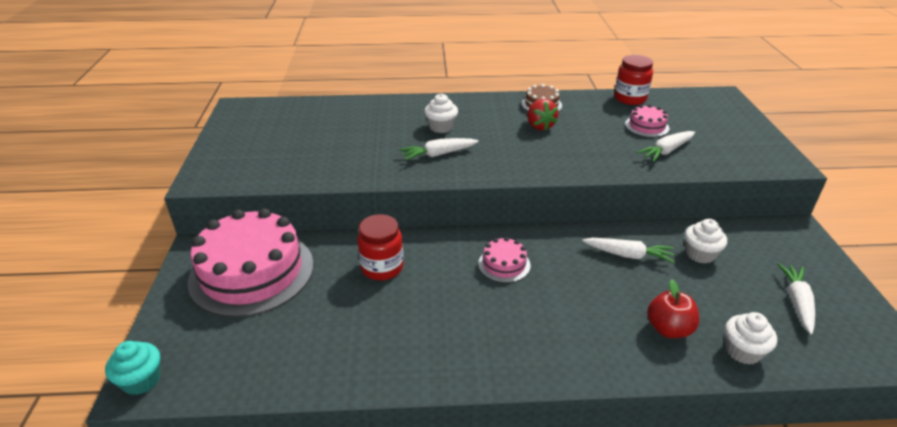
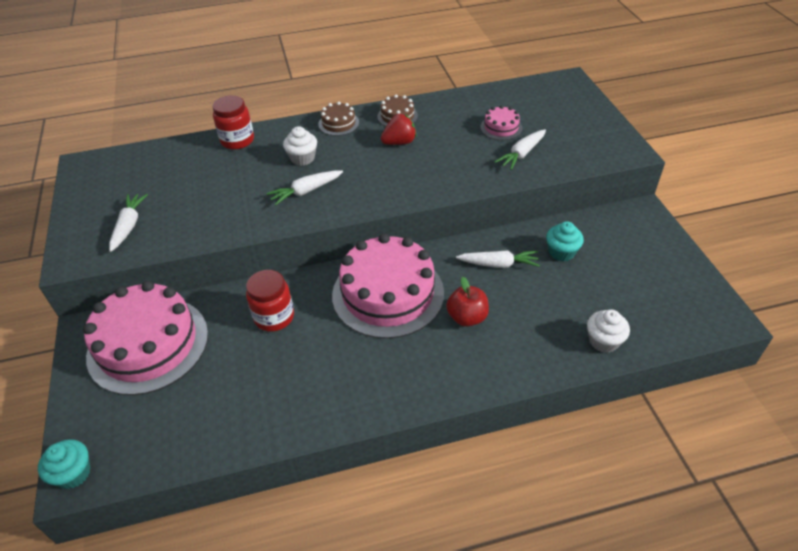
camera: 10 degrees left, 10 degrees up
(482, 104) = (338, 123): none -> brown cake
(504, 264) = (388, 293): pink cake -> pink cake, size x2.29
(539, 126) = (399, 142): red strawberry -> red strawberry turned 90 degrees counterclockwise
(630, 98) = (482, 96): red jar -> red jar (237, 140)
(668, 329) = (540, 332): red apple -> red apple (467, 317)
(700, 254) = (561, 252): white cupcake -> turquoise cupcake
(797, 302) = (645, 286): white carrot -> white carrot (129, 225)

